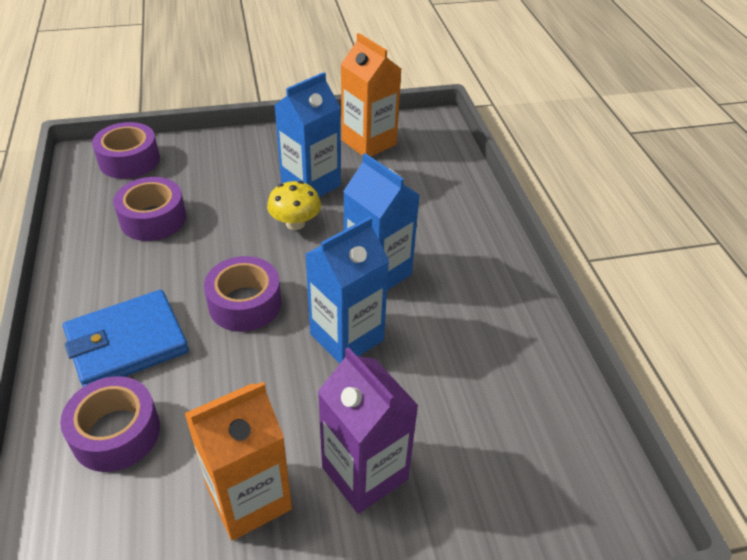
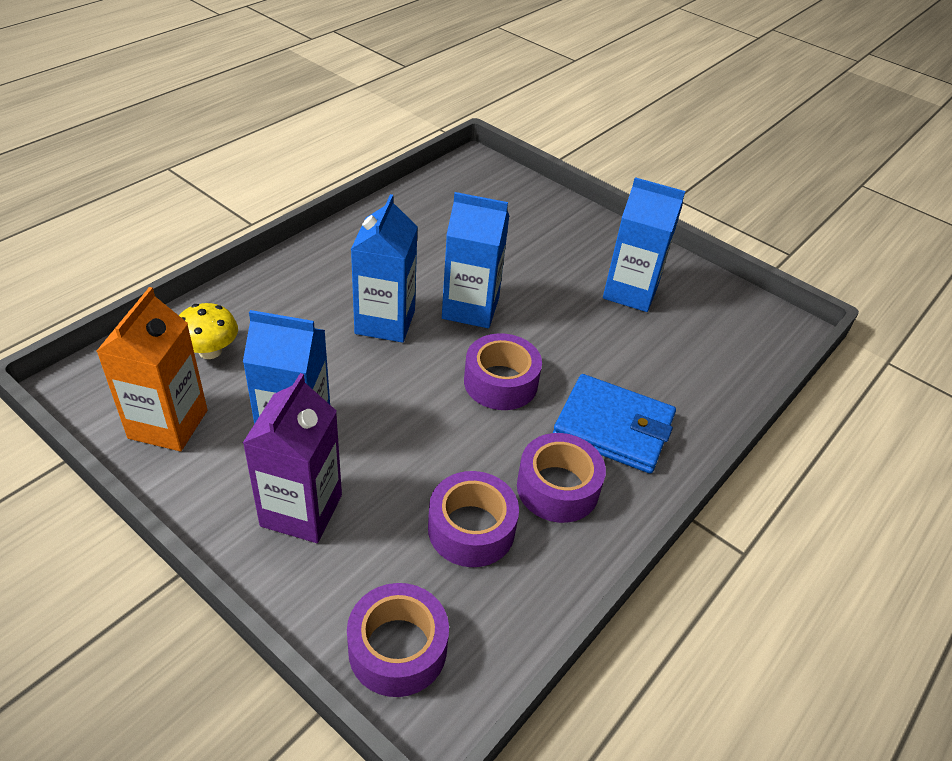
camera: 130 degrees left, 0 degrees up
(116, 433) = (673, 377): purple tape -> purple tape (557, 488)
(249, 498) = (630, 292): orange carton -> blue carton
(295, 223) = (370, 408): yellow mushroom -> yellow mushroom (210, 351)
(364, 473) = (560, 255): purple carton -> purple carton (301, 510)

